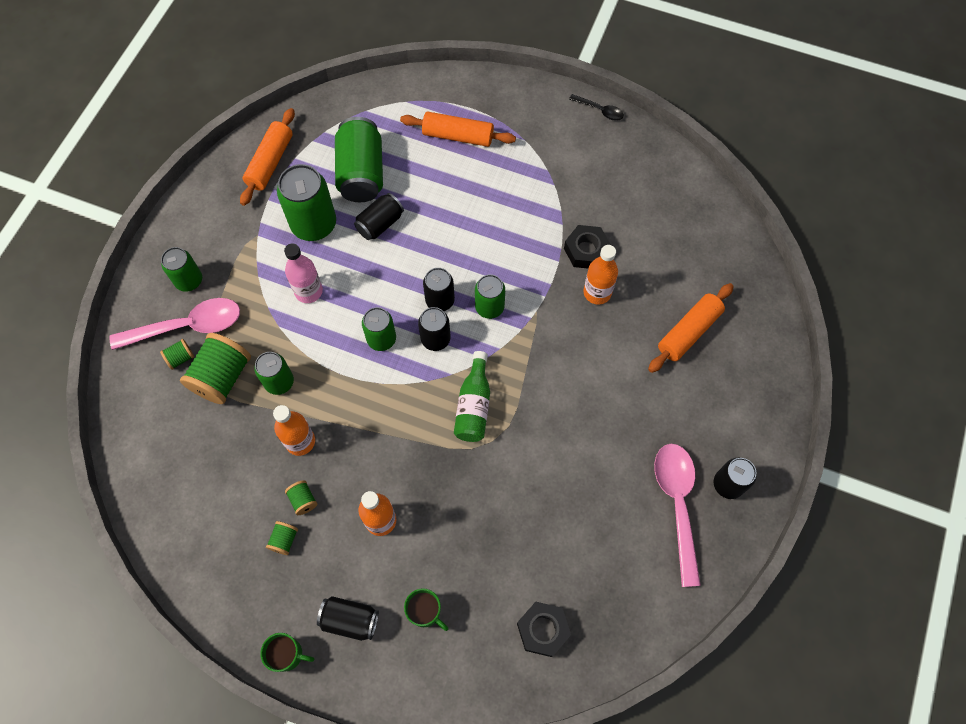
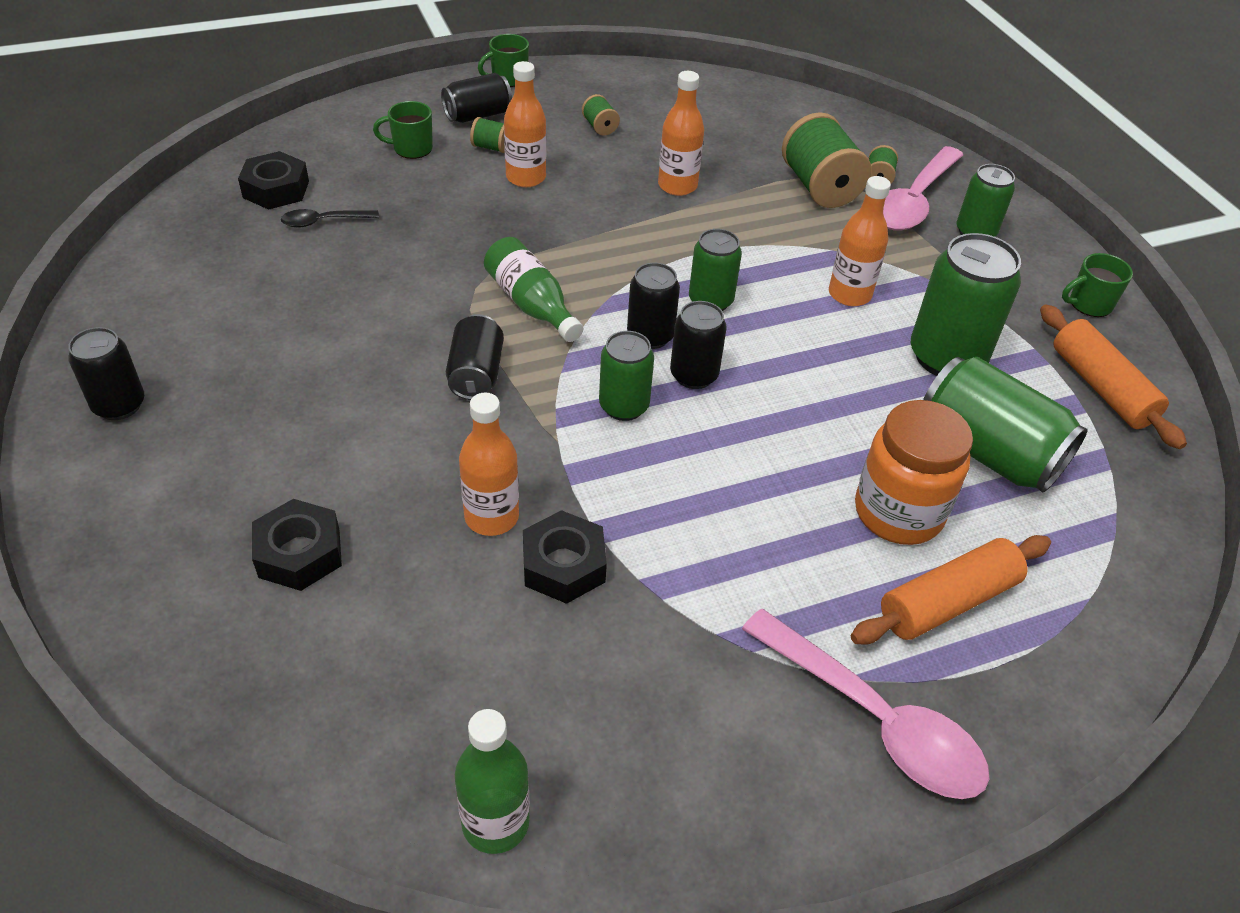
camera: 135 degrees right, 20 degrees down
(205, 201) = (1089, 304): none -> green mug
(279, 382) = (762, 212): green can -> none
(303, 500) = (618, 155): green spool -> green spool (491, 147)
(308, 291) = (849, 294): pink bottle -> orange bottle
(380, 224) = (877, 409): black can -> black can (476, 374)
(432, 177) = (898, 512): none -> orange jar
(600, 110) = (790, 852): black spoon -> black spoon (323, 222)
(677, 504) = (184, 351): pink spoon -> pink spoon (875, 720)
(685, 180) = (495, 823): none -> green bottle
(688, 332) = (299, 553): orange rolling pin -> black nut

